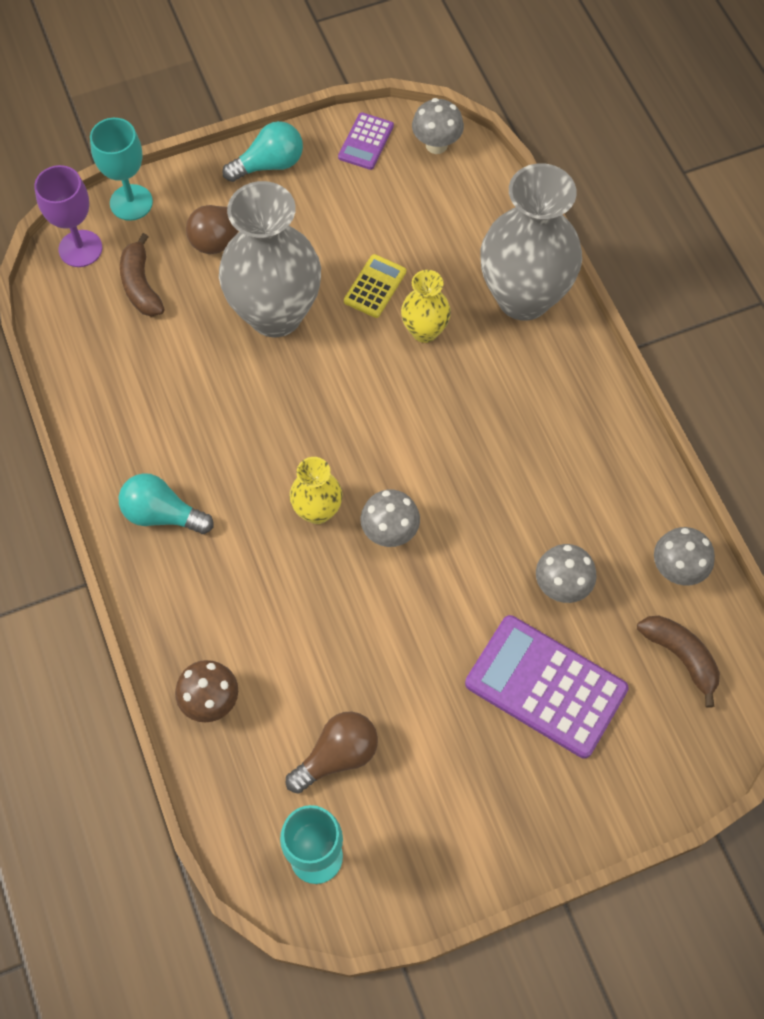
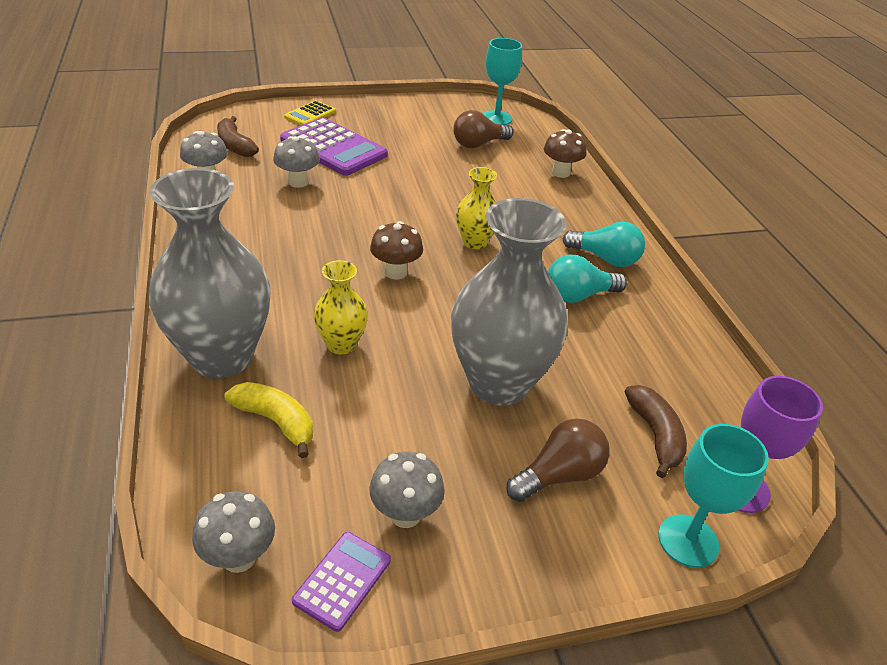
camera: 175 degrees left, 25 degrees down
(269, 164) = (493, 567): turquoise light bulb -> turquoise light bulb (578, 295)
(375, 286) = (382, 392): yellow calculator -> yellow calculator (310, 114)
(390, 532) = (418, 223): grey mushroom -> grey mushroom (405, 514)
(397, 439) = (396, 272): none -> brown mushroom
(452, 244) = (276, 422): none -> yellow banana

